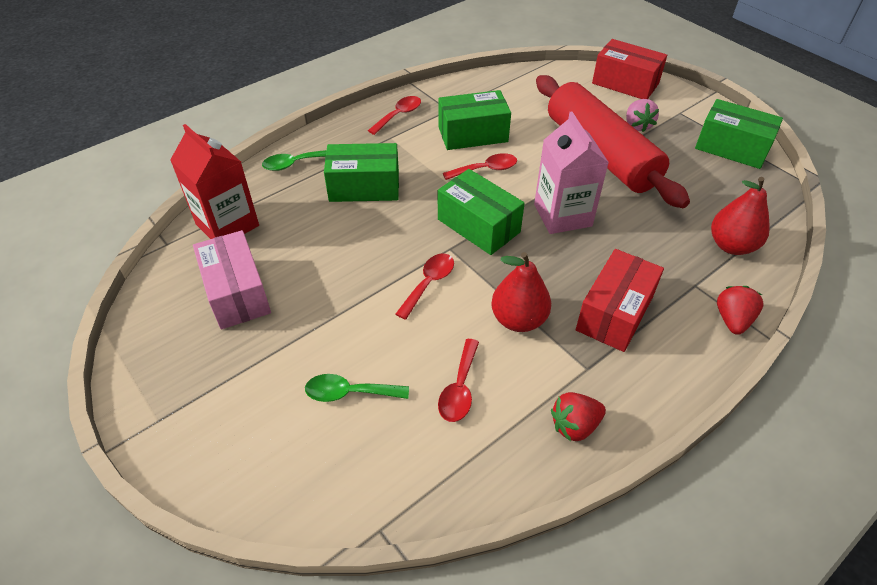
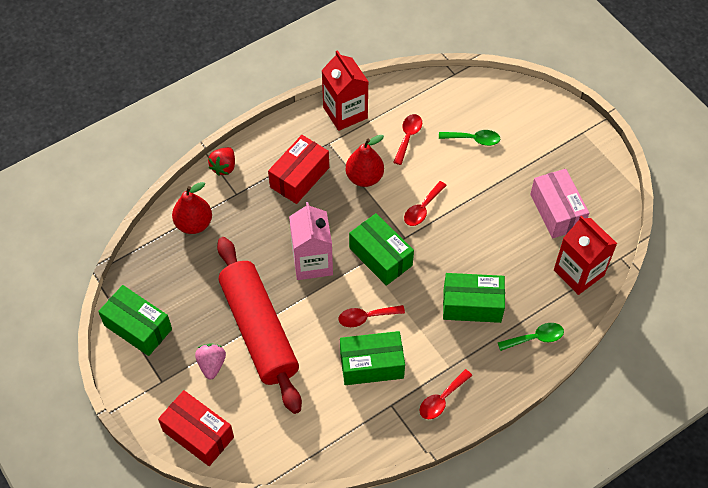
camera: 175 degrees left, 10 degrees up
(574, 425) = (345, 112): red strawberry -> red carton

